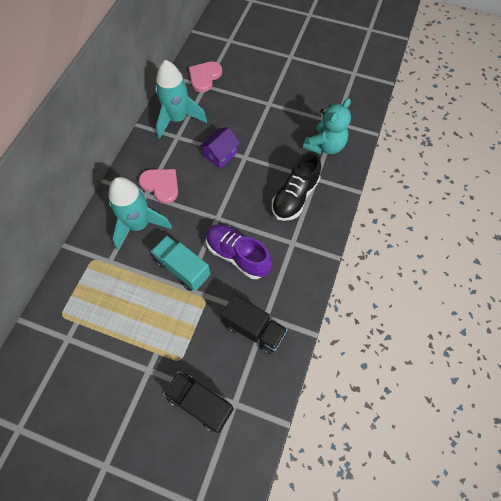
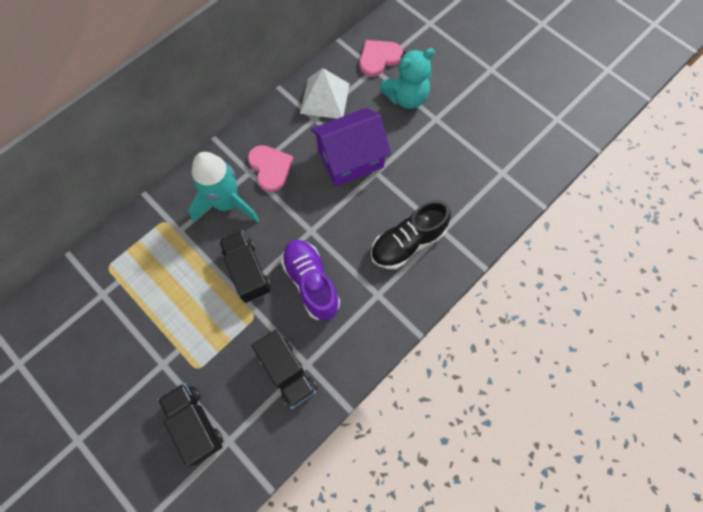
camera: 25 degrees right, 5 degrees up
(178, 119) = (325, 98): turquoise rocket -> white pyramid
(182, 268) = (247, 271): turquoise truck -> black truck
(220, 154) = (350, 158): purple house -> purple house, size x1.69
(325, 146) = (474, 196): turquoise teddy bear -> turquoise teddy bear (406, 97)

